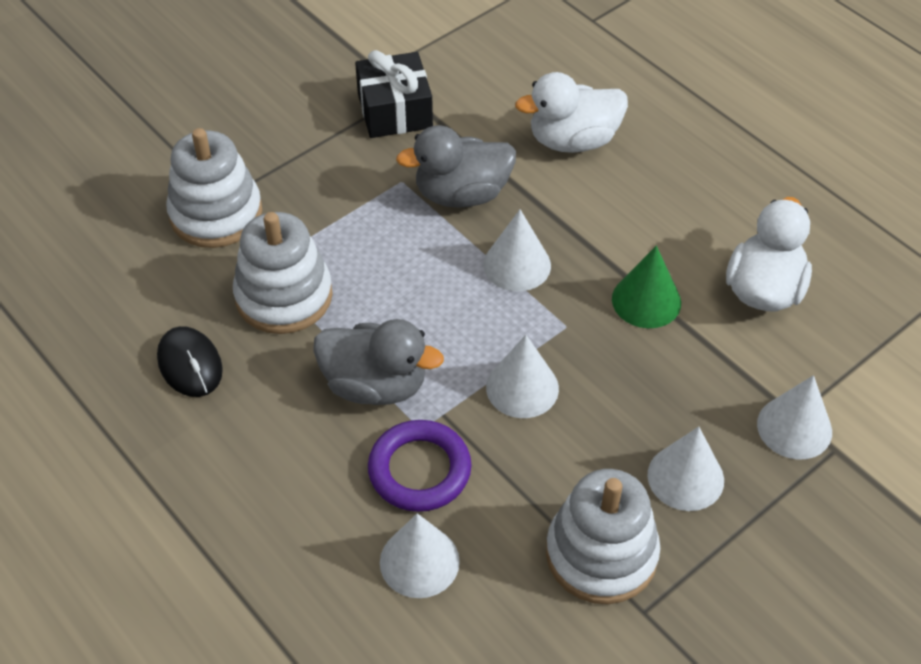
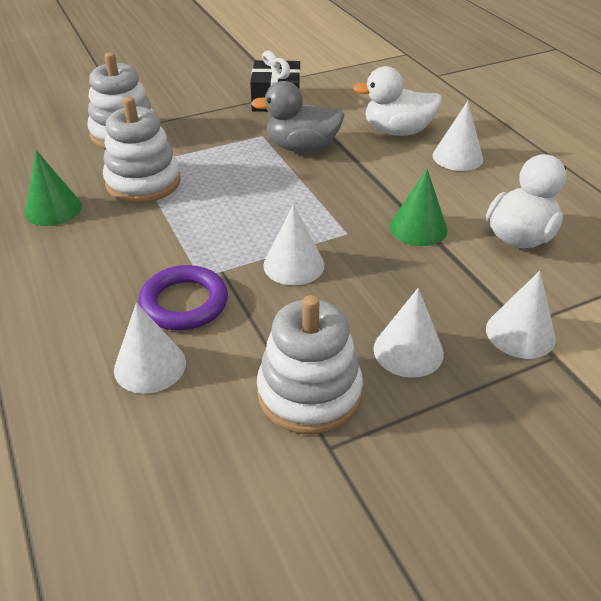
camera: 15 degrees right, 10 degrees down
(190, 364) = (53, 209): black mouse -> green cone
(375, 385) = (180, 243): grey duck -> none
(517, 265) = (324, 191): white cone -> white cone (457, 157)

